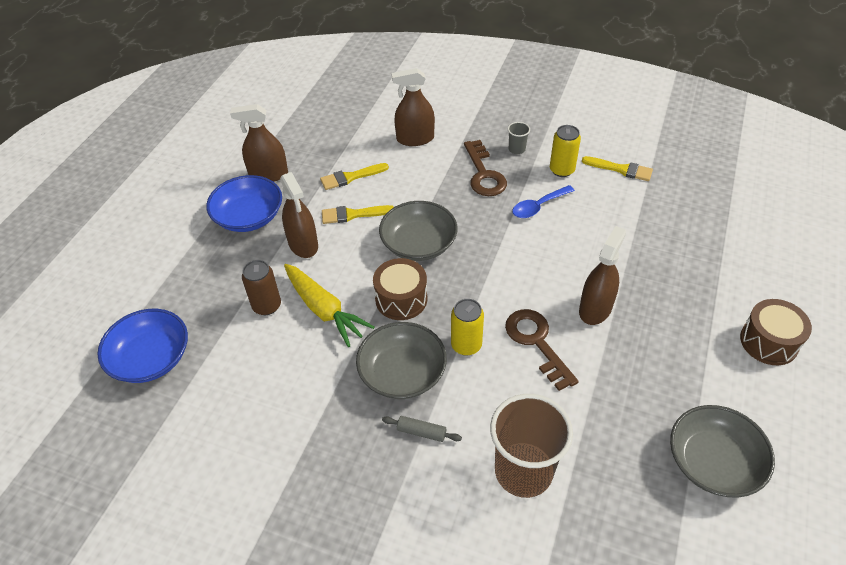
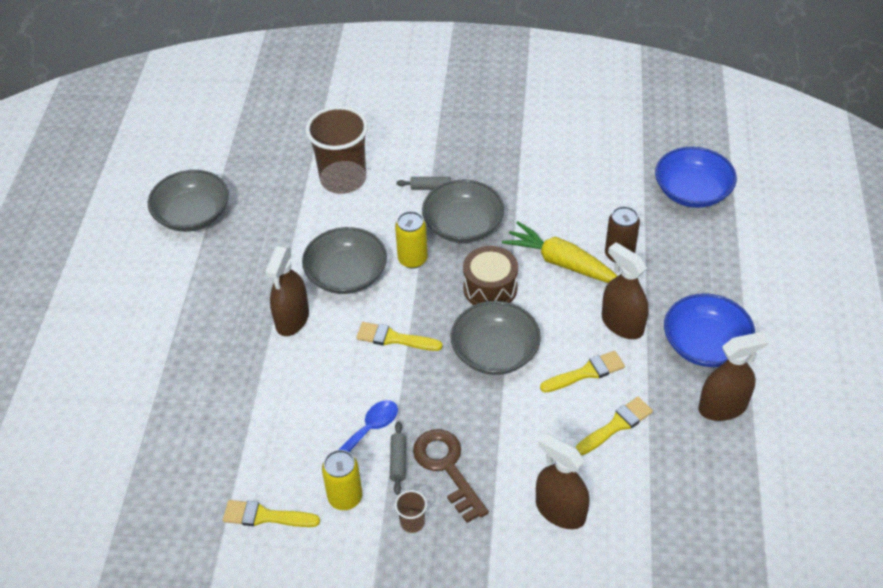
camera: 165 degrees right, 0 degrees up
(415, 139) = (560, 511): brown spray bottle -> brown spray bottle turned 120 degrees counterclockwise
(502, 272) = (394, 338): none -> yellow brush
(517, 149) = (412, 522): grey cup -> brown cup
(518, 184) = (398, 461): none -> grey rolling pin
(537, 343) = (346, 274): brown key -> grey bowl
(769, 342) = (122, 321): brown drum -> none

